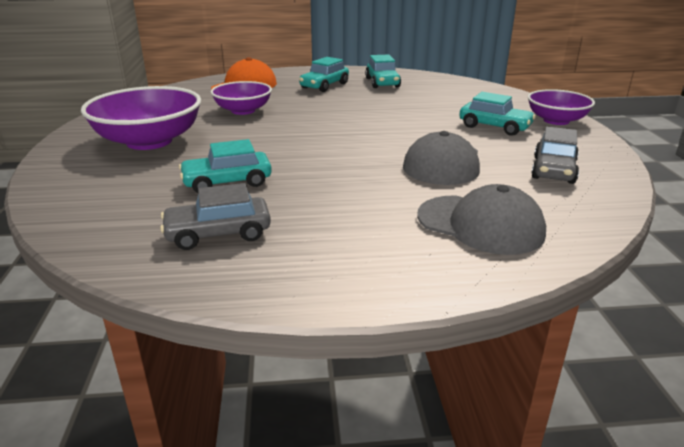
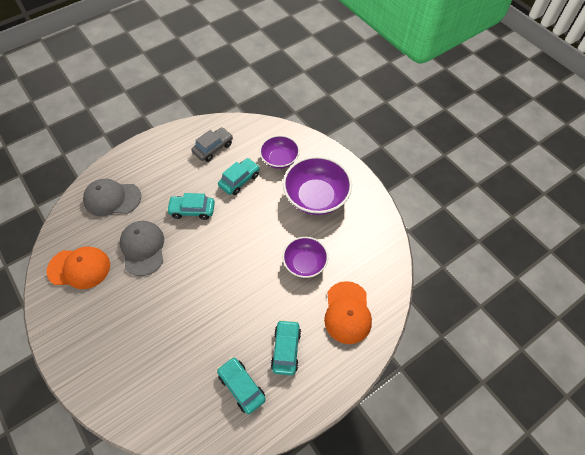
camera: 150 degrees right, 30 degrees up
(494, 127) = (121, 320): turquoise car -> turquoise car (192, 210)
(553, 170) = (79, 268): grey car -> orange cap
(556, 120) = (76, 358): purple bowl -> purple bowl (279, 159)

